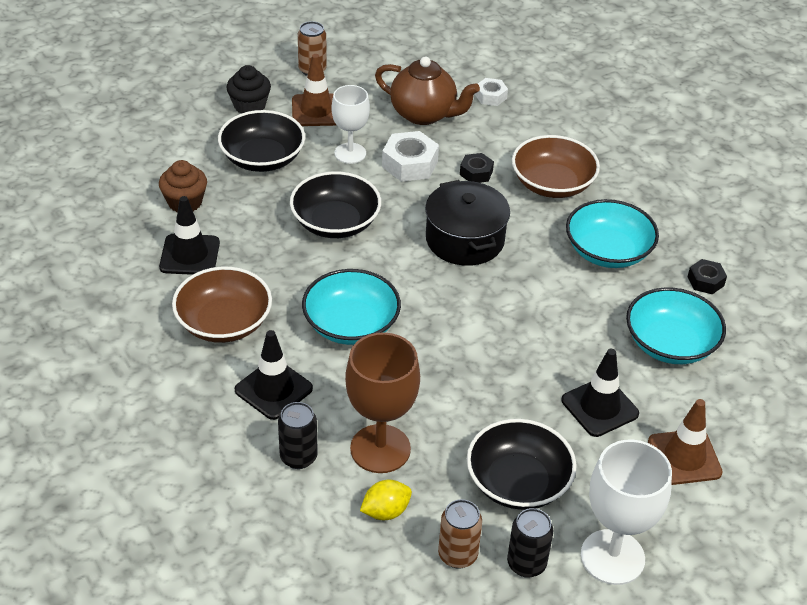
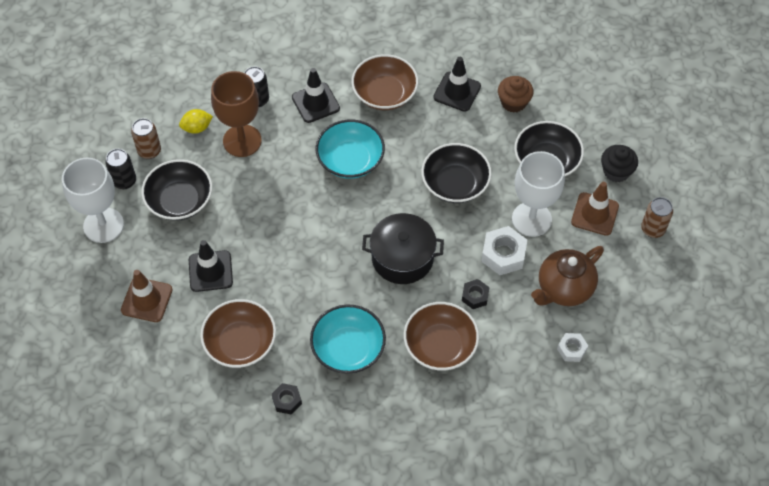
camera: 115 degrees right, 15 degrees up
(350, 153) = (531, 219): white goblet -> white goblet, size x1.53
(385, 511) = (197, 128): yellow lemon -> yellow lemon turned 75 degrees clockwise
(670, 344) = (240, 343): turquoise bowl -> brown bowl

